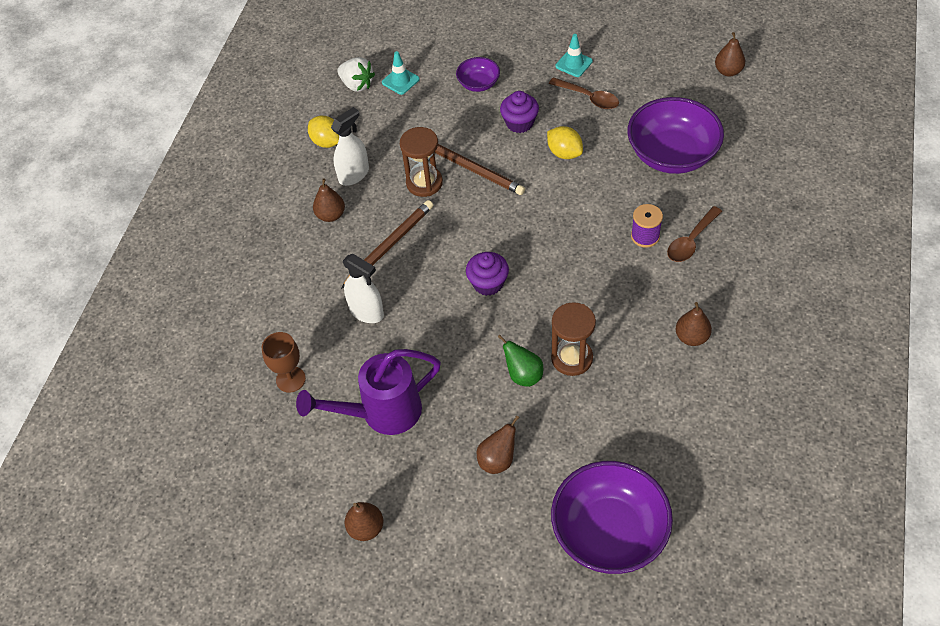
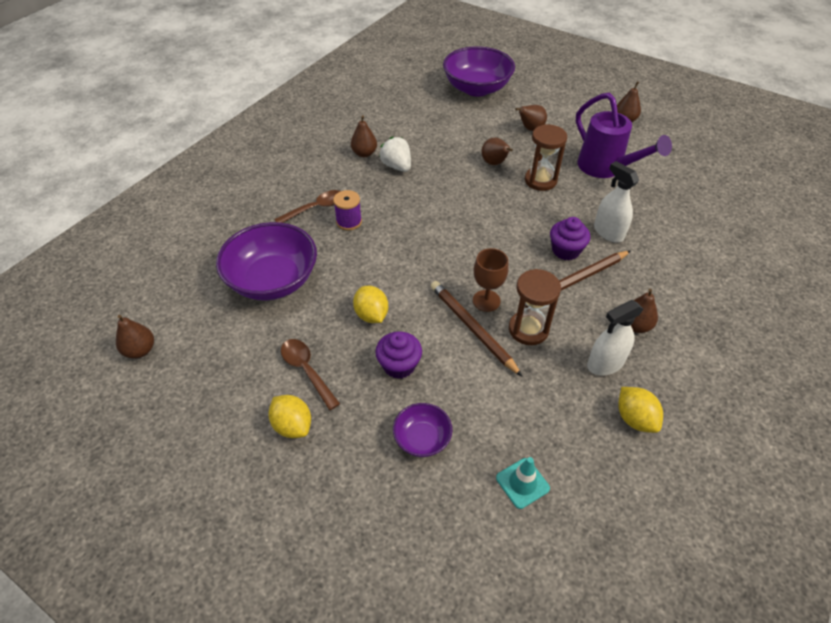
camera: 165 degrees left, 5 degrees down
(290, 379) = (677, 204): brown goblet -> brown goblet (486, 301)
(357, 85) = (585, 499): white strawberry -> white strawberry (397, 166)
(381, 413) = (605, 168): purple watering can -> purple watering can turned 60 degrees clockwise
(488, 283) = (497, 224): purple cupcake -> purple cupcake (566, 250)
(523, 375) = (494, 163): green pear -> brown pear
(572, 358) = (455, 163): brown hourglass -> brown hourglass (540, 180)
(574, 64) = (292, 425): turquoise traffic cone -> yellow lemon

